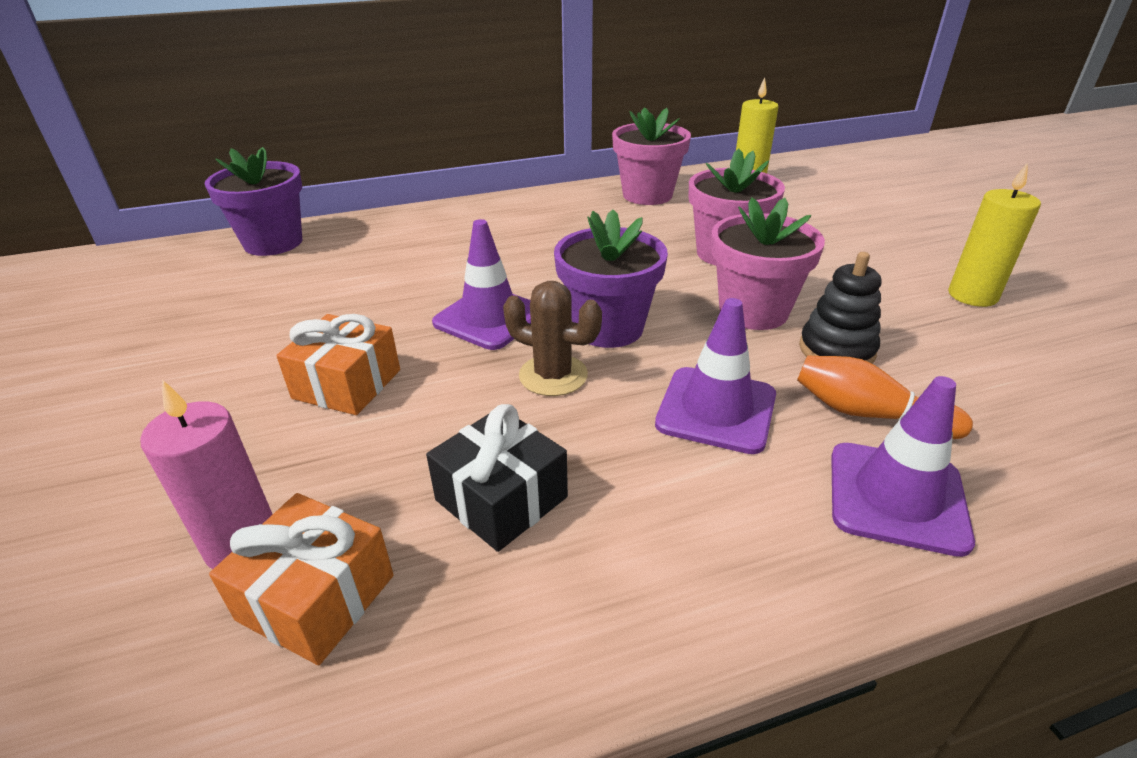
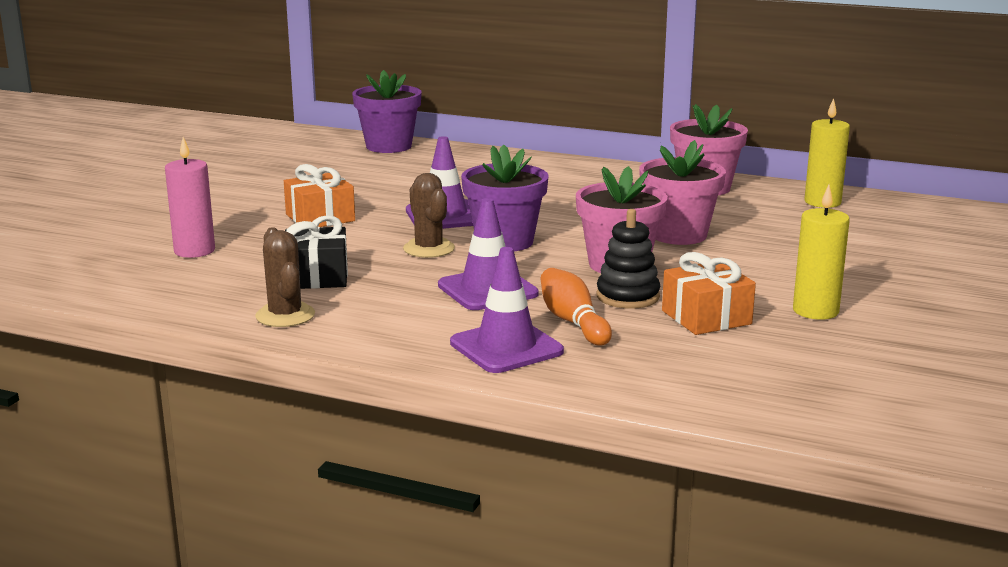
camera: 40 degrees right, 15 degrees down
(316, 597) = (198, 273): orange gift -> orange gift (706, 317)
(583, 613) = (285, 315): none -> brown cactus

